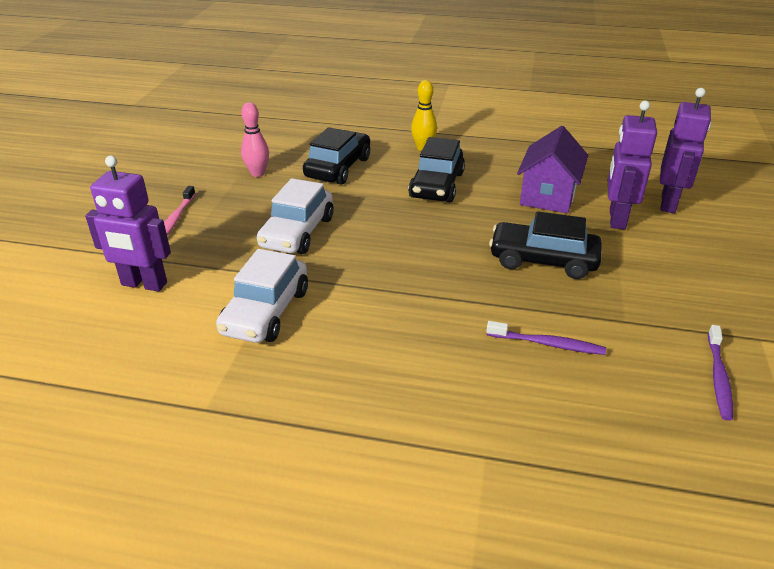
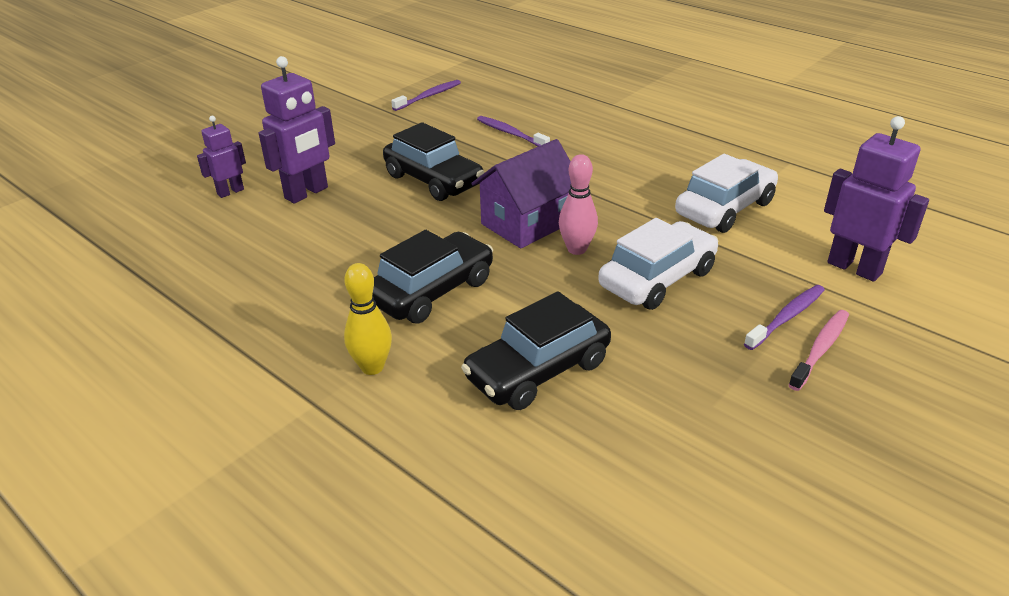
camera: 150 degrees left, 0 degrees up
(198, 232) = (786, 317): none -> purple toothbrush
(257, 173) = (674, 403): pink bowling pin -> pink bowling pin (577, 249)
(548, 195) = (327, 236): purple house -> purple house (527, 223)
(669, 203) = (230, 192): purple robot -> purple robot, size x0.59

